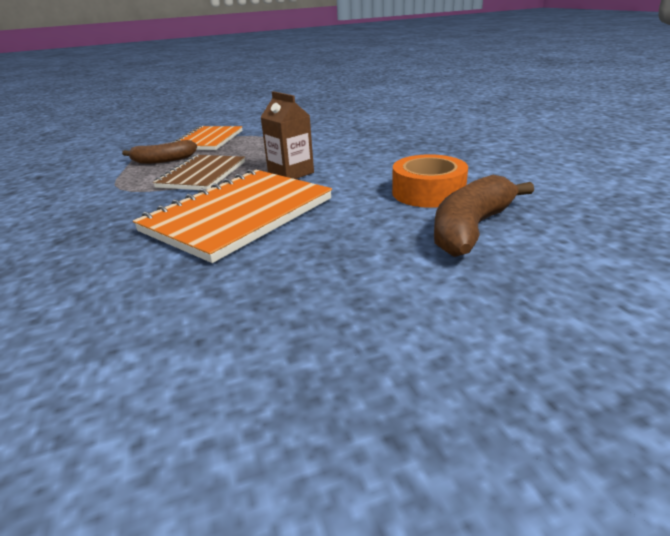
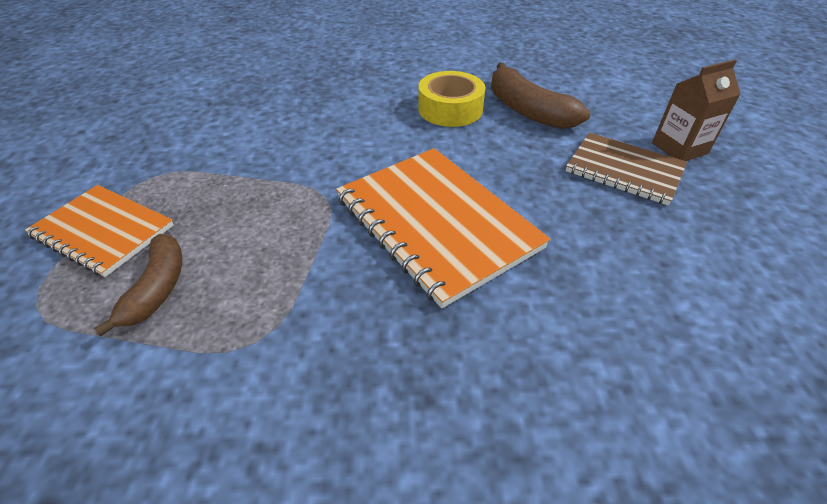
camera: 75 degrees left, 15 degrees up
(202, 175) = (274, 245): brown notebook -> brown notebook (624, 170)
(291, 173) = (336, 172): brown carton -> brown carton (679, 148)
(428, 192) = (450, 109): orange tape -> yellow tape

